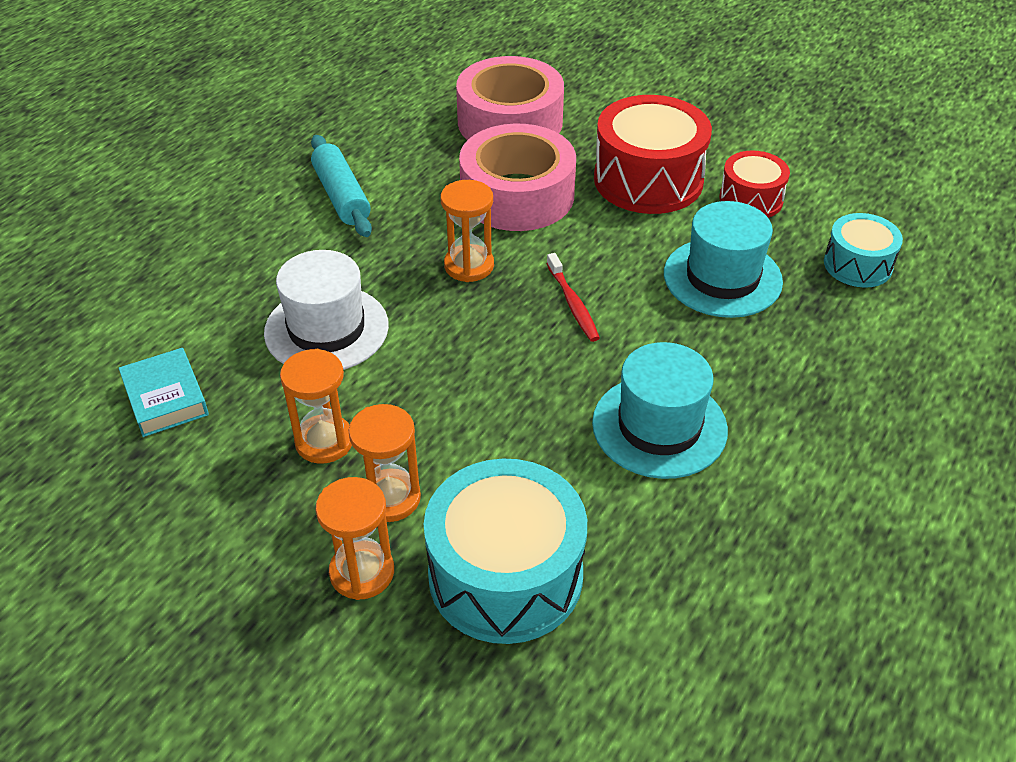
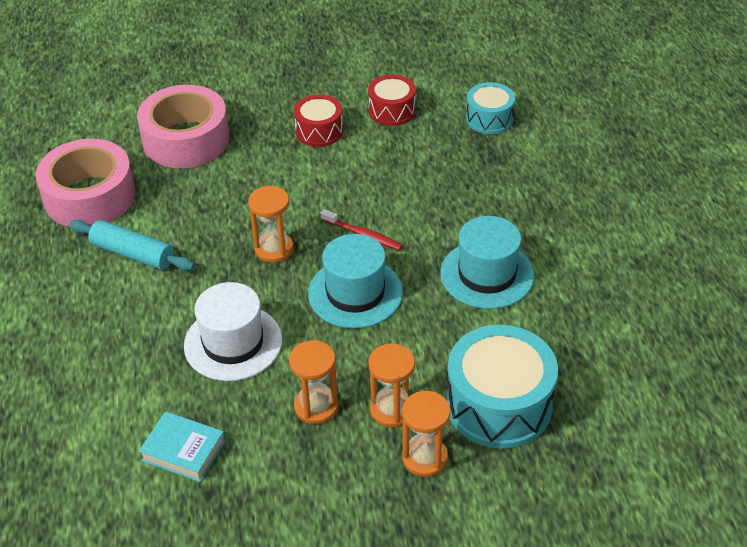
camera: 40 degrees left, 0 degrees up
(517, 195) = (250, 186): pink tape -> pink tape (90, 196)
(648, 180) = (319, 131): red drum -> red drum, size x0.57
(722, 277) = (427, 168): turquoise hat -> turquoise hat (355, 293)

